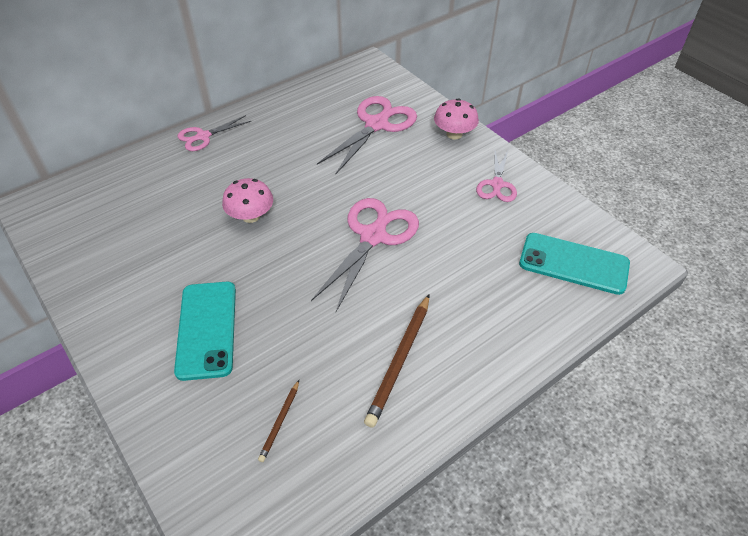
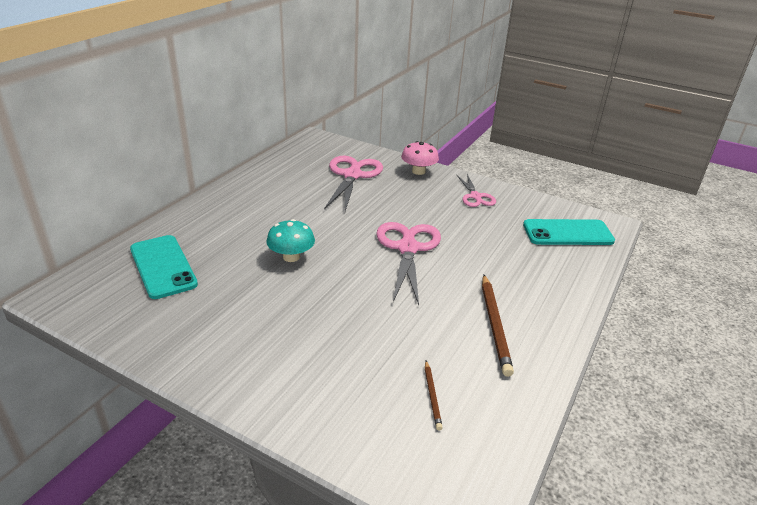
camera: 25 degrees left, 15 degrees down
(203, 136) = (202, 209): pink scissors -> none
(207, 329) = (314, 347): turquoise phone -> turquoise phone (163, 266)
(251, 216) = (291, 257): pink mushroom -> turquoise mushroom

